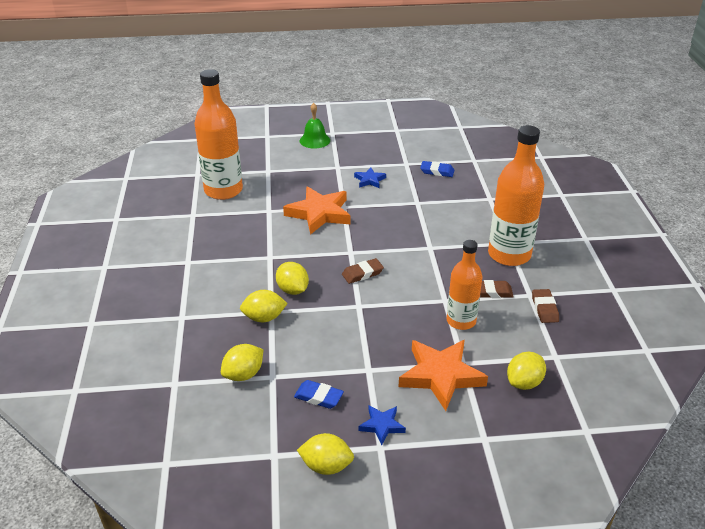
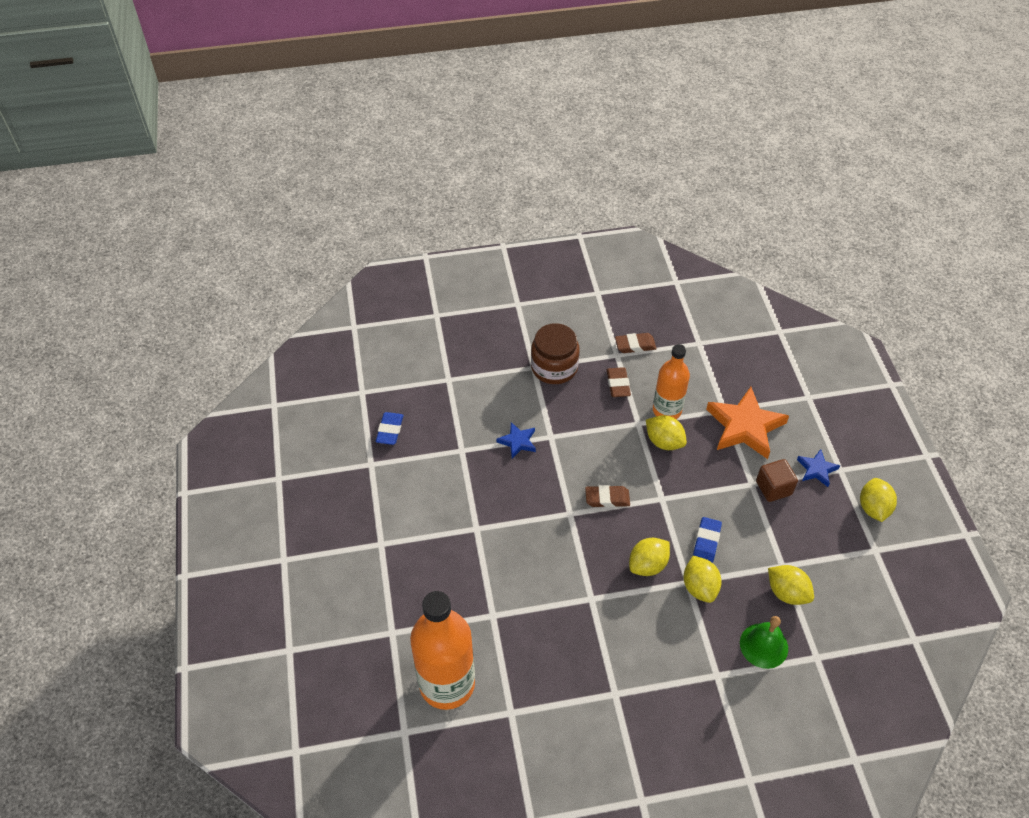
camera: 95 degrees left, 15 degrees up
(314, 140) = (305, 580): green bell -> green bell (763, 645)
(318, 397) = (797, 522): blue eraser -> blue eraser (706, 542)
(319, 213) = (494, 554): orange star -> none
(362, 273) = (607, 498): brown eraser -> brown eraser turned 60 degrees counterclockwise
(362, 385) = (773, 488): none -> brown cube
(369, 180) = (413, 503): blue star -> blue star (518, 442)
(509, 254) = (554, 367): orange bottle -> brown jar
(524, 382) = (737, 367): yellow lemon -> yellow lemon (664, 442)

